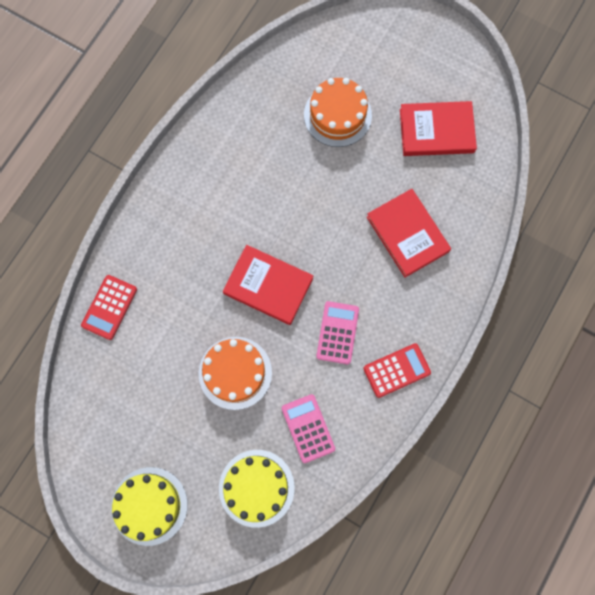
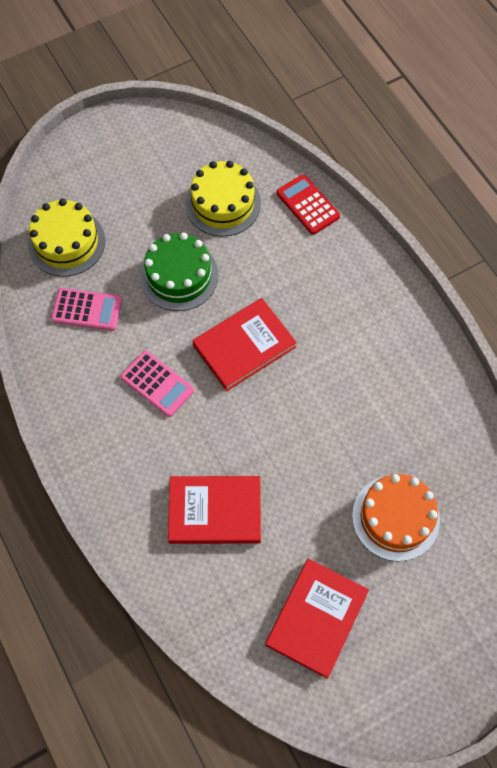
camera: 120 degrees right, 10 degrees down
(149, 506) = (111, 157): yellow cake -> yellow cake (223, 203)
(235, 373) = (179, 276): orange cake -> green cake
(396, 370) = (84, 417): red calculator -> none

